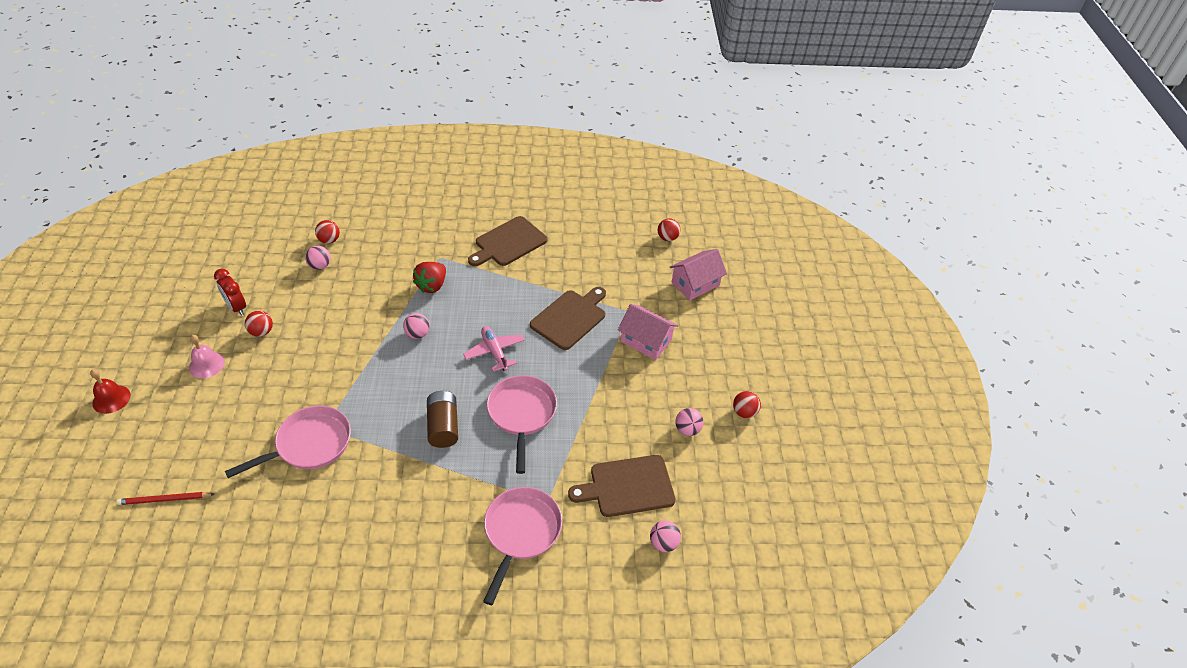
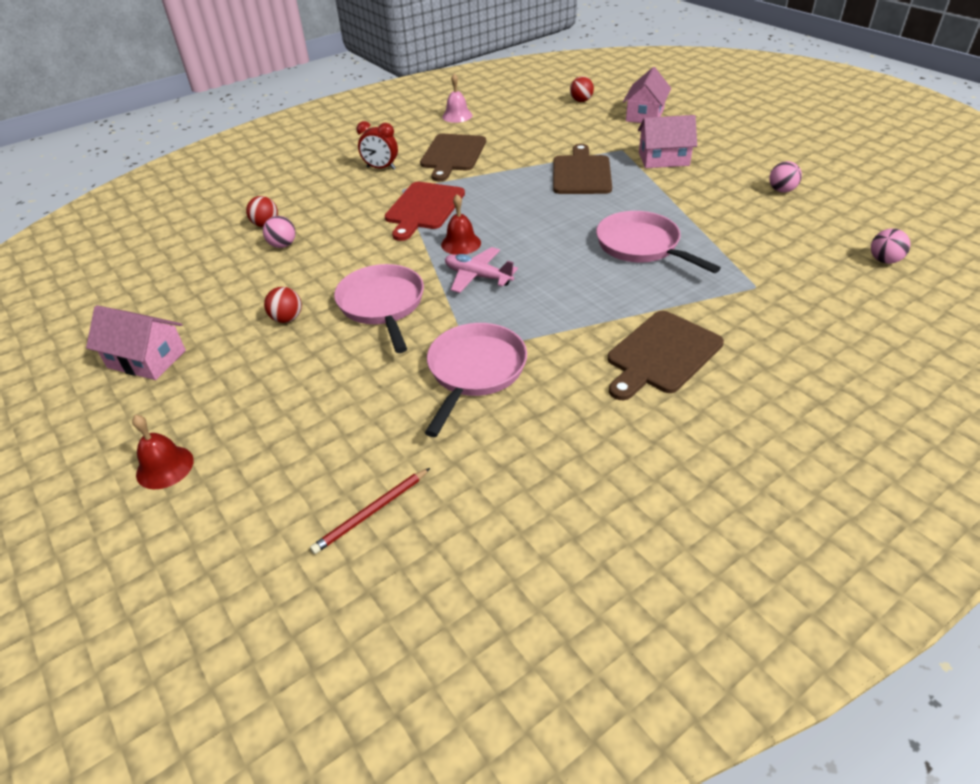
camera: 30 degrees left, 5 degrees down
(170, 314) = (147, 359): none -> pink house
(206, 364) = (256, 374): pink bell -> pink bell (457, 116)
(236, 307) = (227, 315): red clock -> red clock (381, 168)
(417, 334) = (461, 243): pink ball -> red bell
(432, 286) = (423, 208): red strawberry -> red cutting board
(443, 426) = (587, 289): brown battery -> none
(494, 352) = (552, 221): pink plane -> pink plane (478, 276)
(521, 532) = (772, 318): pink pan -> pink pan (382, 305)
(627, 486) = (799, 243): brown cutting board -> brown cutting board (661, 354)
(744, 412) = (802, 162): red ball -> none

